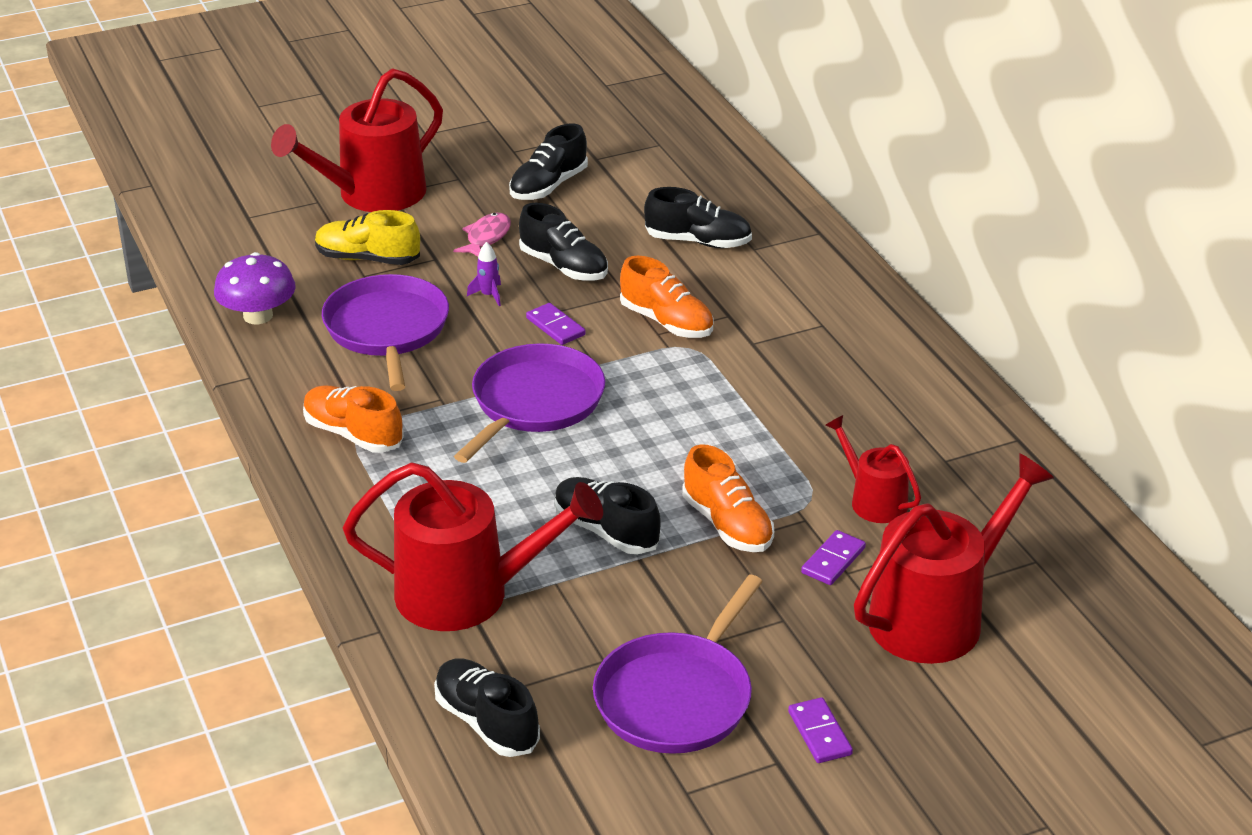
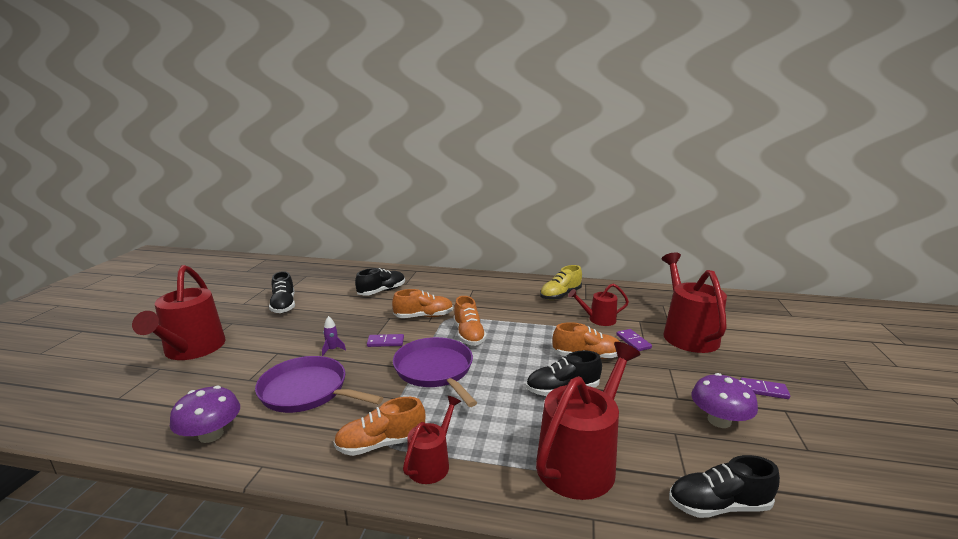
camera: 55 degrees left, 15 degrees down
(357, 485) = (431, 463): none -> red watering can
(367, 259) = (238, 372): yellow shoe -> yellow shoe (560, 295)
(486, 237) = (289, 333): pink fish -> none
(564, 267) = (346, 323): black shoe -> none
(660, 389) = (468, 335): none -> orange shoe
(677, 697) = (719, 420): purple pan -> purple mushroom

